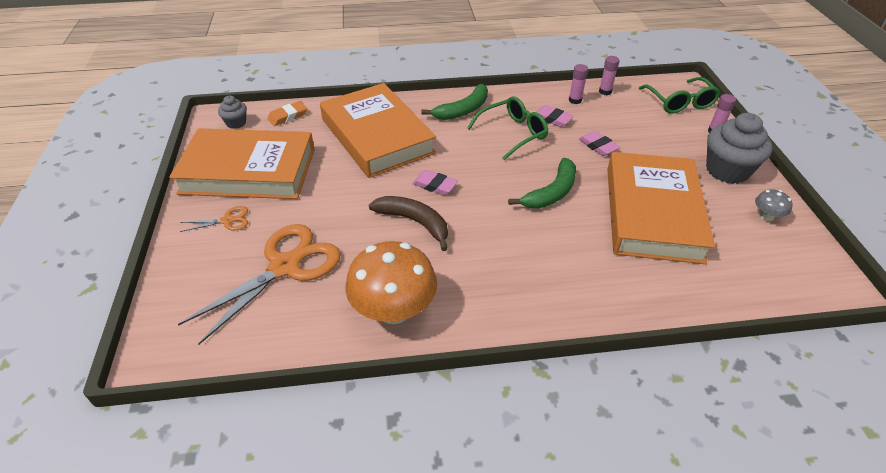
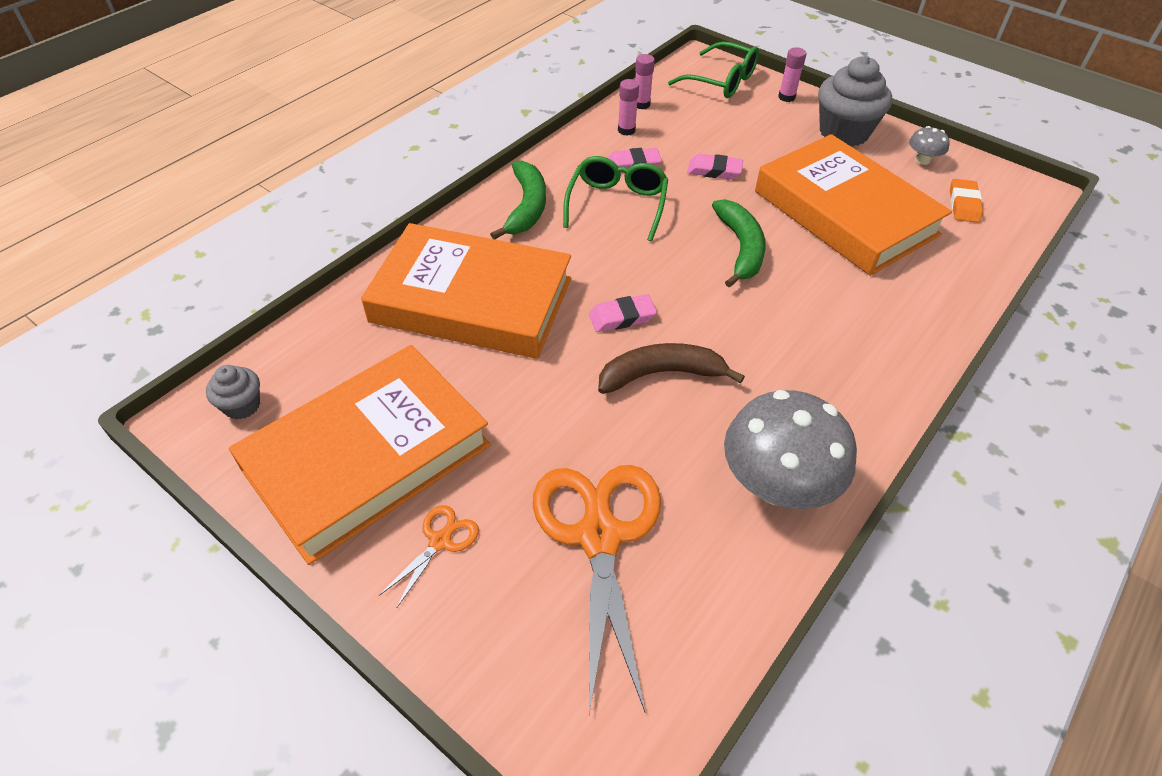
camera: 45 degrees left, 5 degrees up
(288, 116) = (309, 348): orange eraser -> orange eraser (963, 204)
(394, 310) = (776, 485): orange mushroom -> grey mushroom

